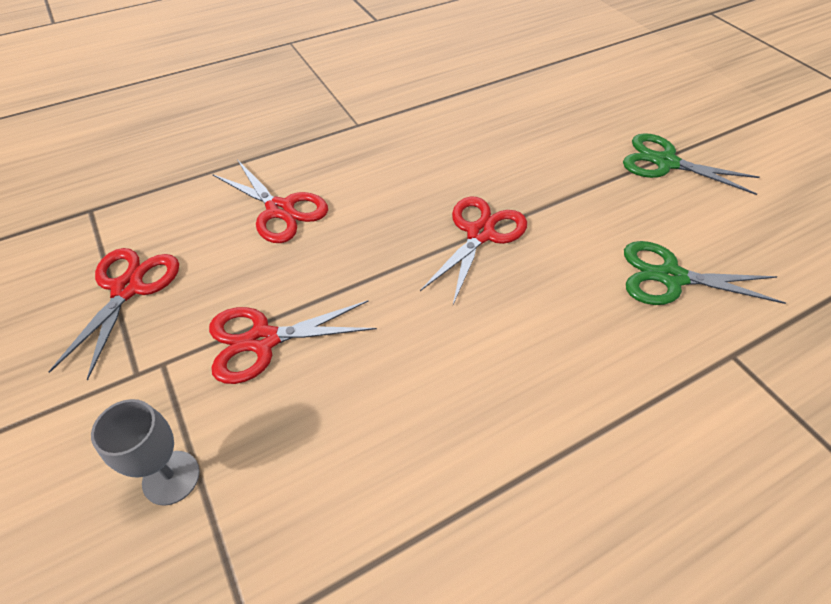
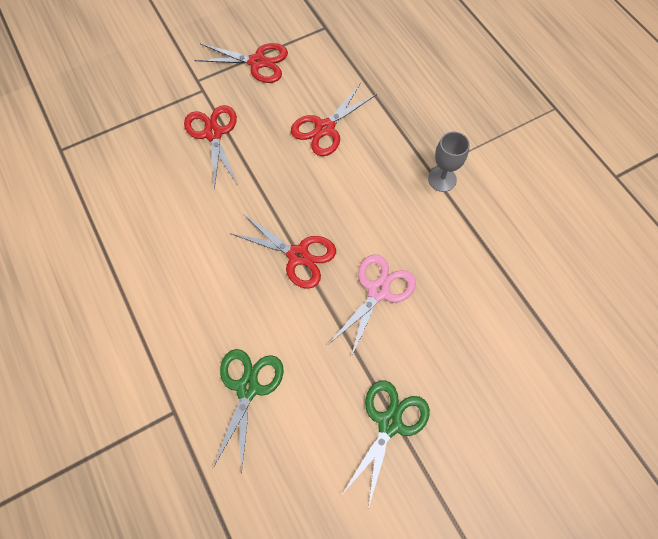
camera: 90 degrees right, 15 degrees up
(171, 477) = (136, 108): grey goblet -> grey goblet (442, 179)
(518, 167) = (378, 291): none -> pink scissors

